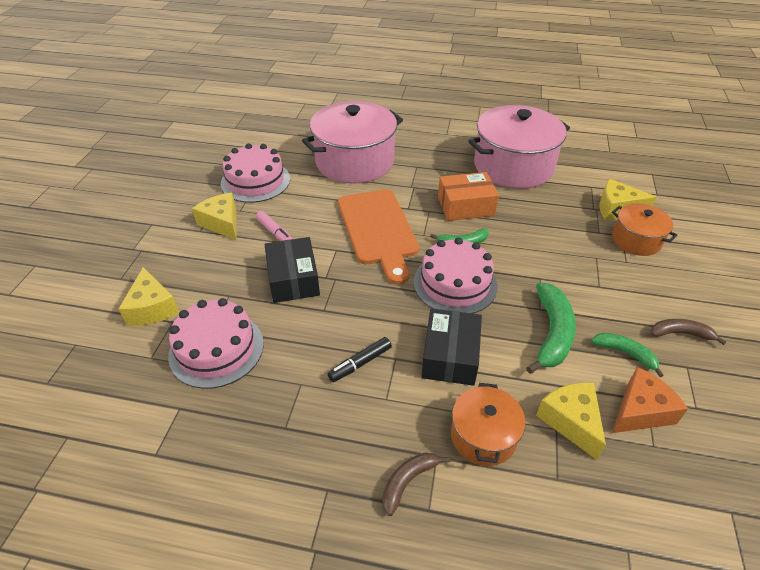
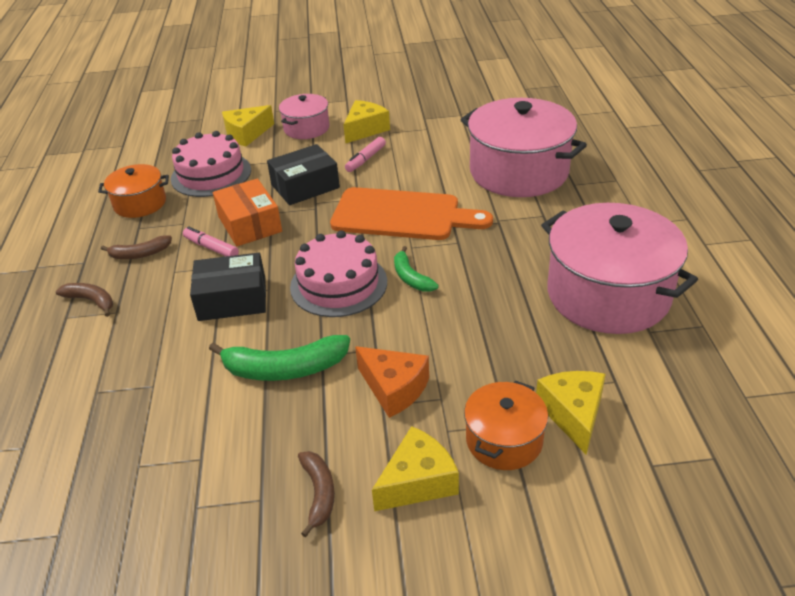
camera: 75 degrees right, 5 degrees down
(183, 261) = (306, 128): none -> pink pot
(255, 181) = (439, 126): pink cake -> none
(340, 428) = (140, 254): none -> brown banana
(360, 363) = (211, 248): black marker -> pink marker
(378, 230) = (402, 215): orange cutting board -> orange cutting board turned 135 degrees counterclockwise
(465, 206) = (485, 267): orange box -> orange box (250, 224)
(483, 436) = (139, 336): orange pot -> orange pot (140, 203)
(571, 421) = (163, 395): yellow cheese -> yellow cheese (418, 481)
(625, 353) = (269, 436): green banana -> none
(640, 411) = (183, 453): orange cheese -> orange cheese (394, 388)

